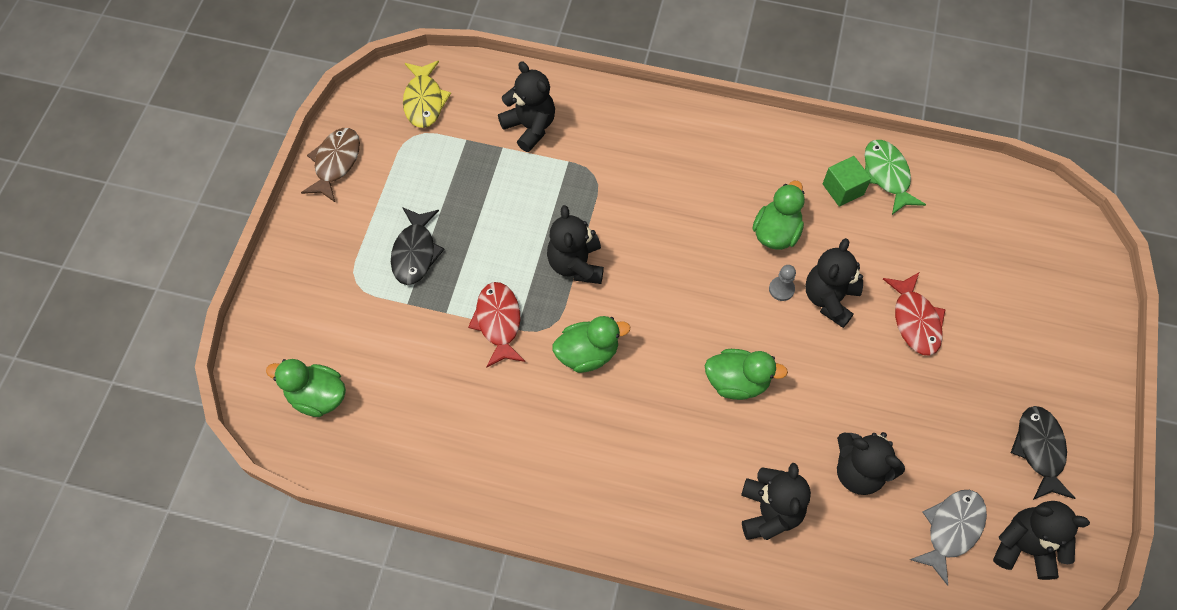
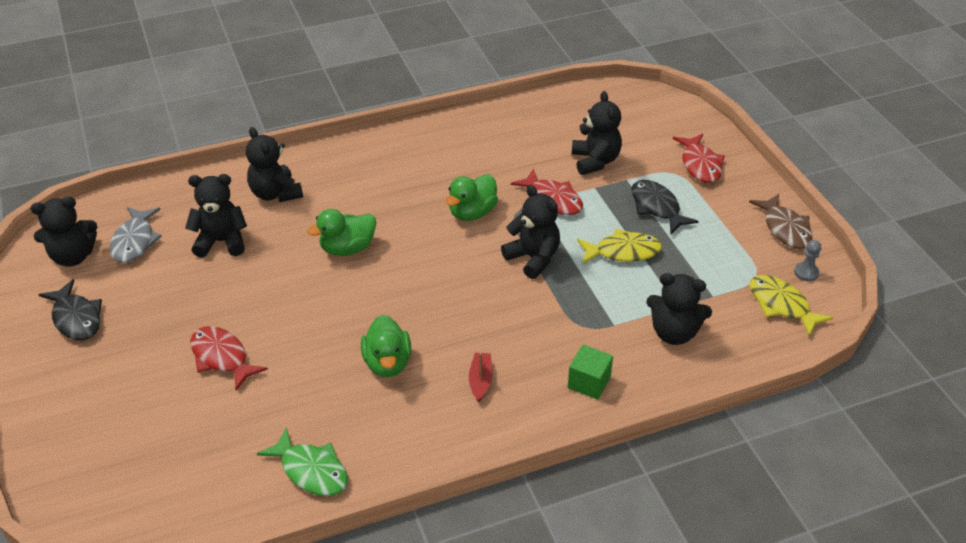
camera: 145 degrees right, 20 degrees down
(317, 396) = (623, 114): green duck -> none
(322, 277) = (700, 165): none -> red fish
(493, 223) = (623, 252): none -> yellow fish
(712, 174) = (480, 380): none -> red boat
(781, 289) = (353, 323): grey pawn -> grey pawn (806, 272)
(829, 299) = (307, 336): black teddy bear -> black teddy bear (595, 161)
(843, 189) = (348, 433): green cube -> green cube (589, 382)

